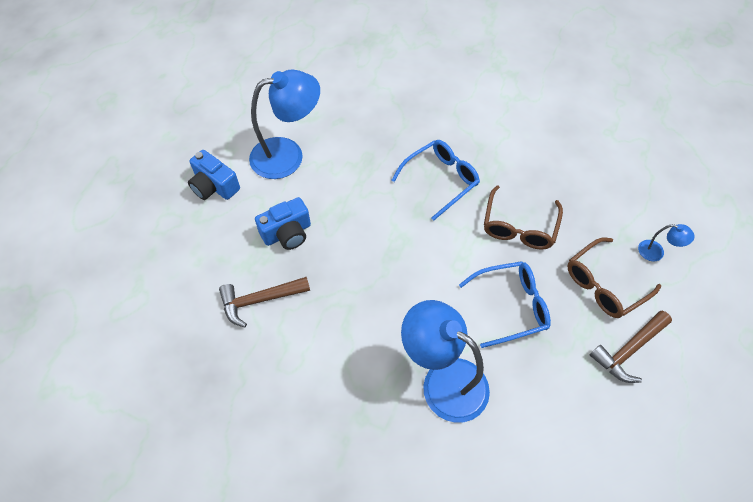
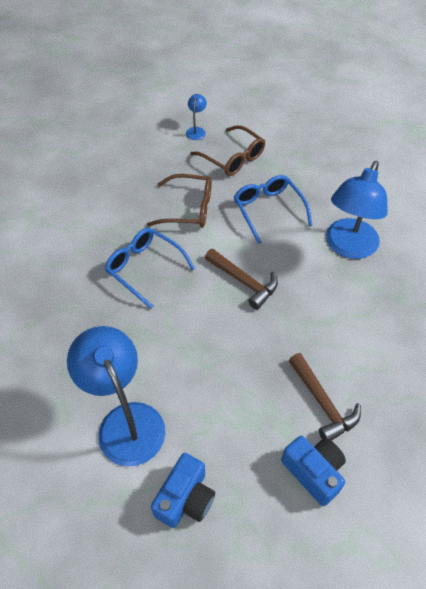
camera: 100 degrees left, 5 degrees down
(287, 233) = (236, 395): blue camera -> blue camera (313, 472)
(628, 350) = (284, 146): brown hammer -> brown hammer (244, 282)

